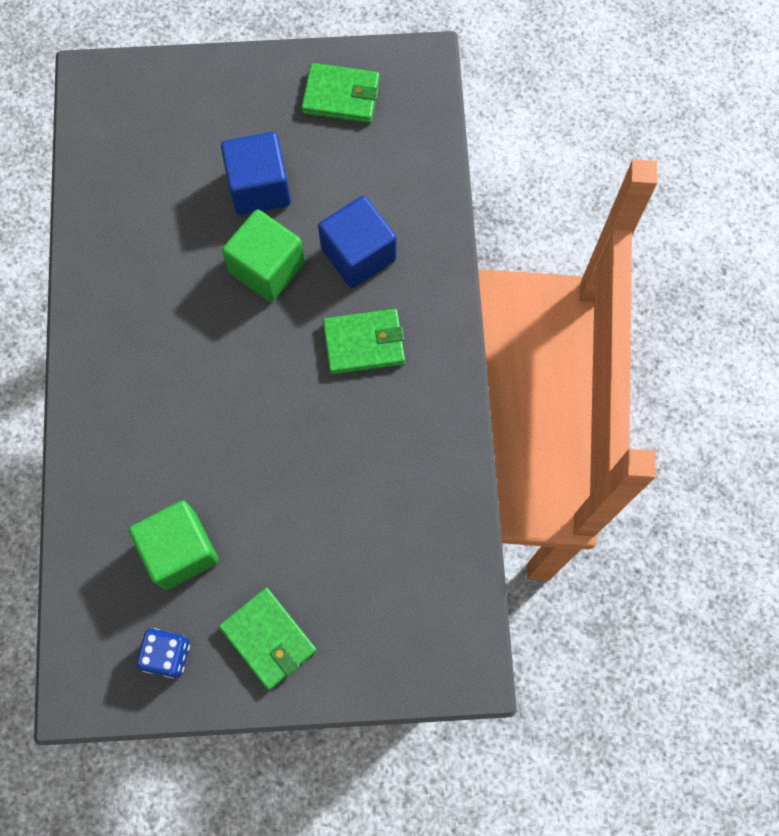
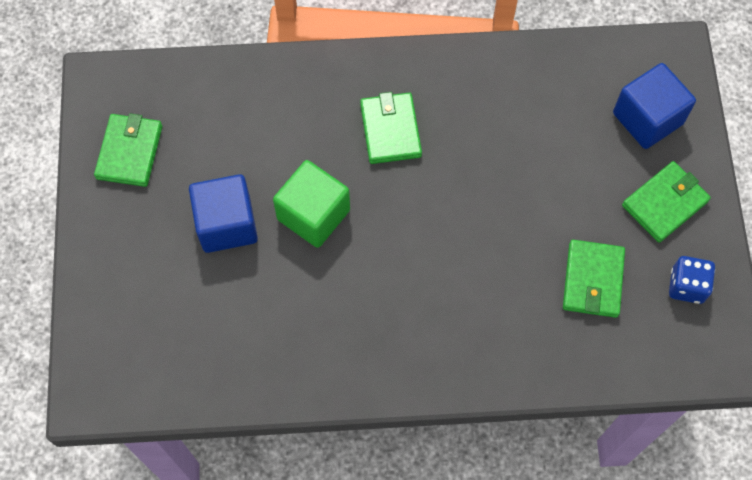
camera: 90 degrees left, 5 degrees down
(180, 550) = (593, 280): green cube -> green wallet
(358, 254) = (301, 135): blue cube -> blue cube (647, 118)

